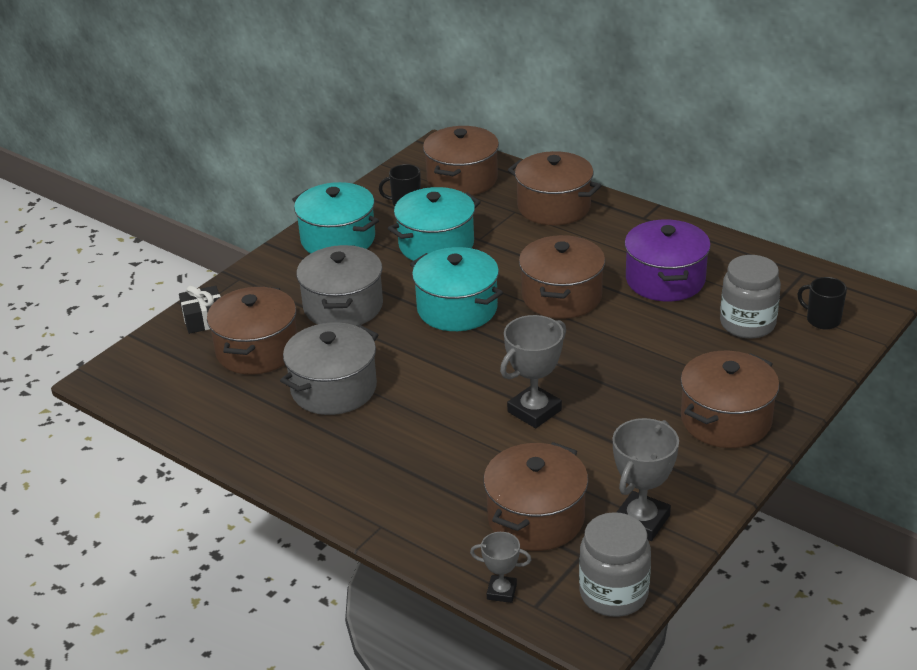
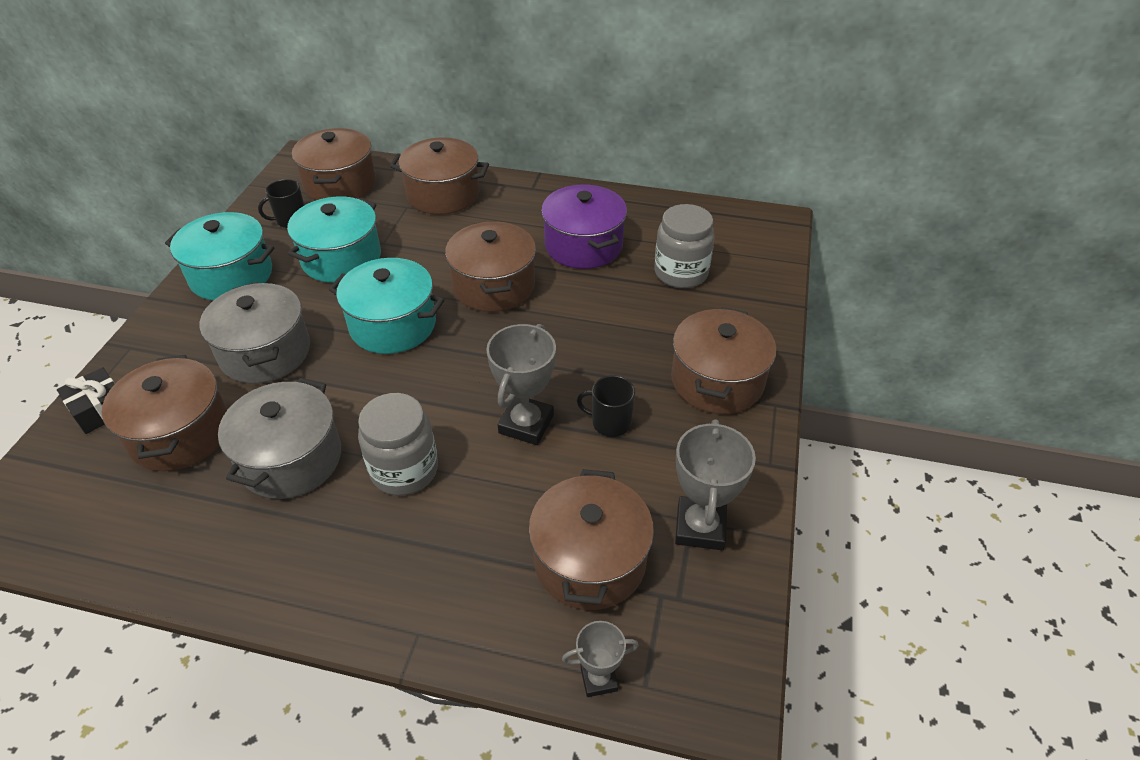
camera: 25 degrees left, 10 degrees up
(613, 594) = (720, 635): grey jar -> grey jar (404, 470)
(822, 320) = (742, 253): black mug -> black mug (610, 422)

